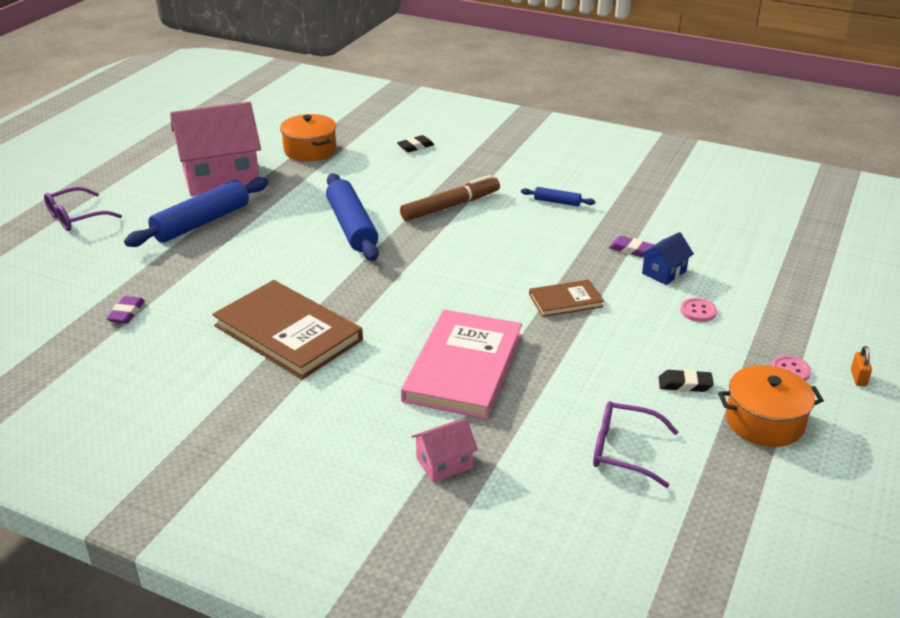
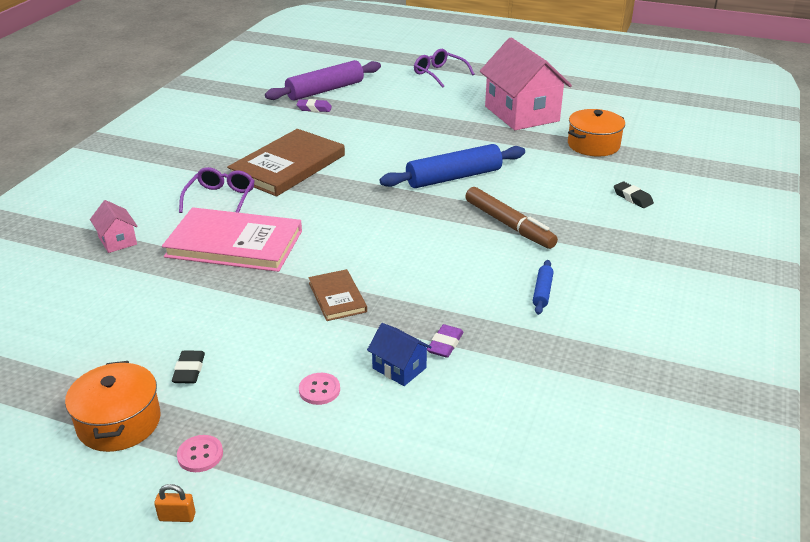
camera: 85 degrees right, 0 degrees up
(70, 304) = (325, 90): none -> purple rolling pin
(201, 222) = (443, 116): blue rolling pin -> none
(623, 450) = (104, 327): purple glasses -> purple glasses (221, 199)

